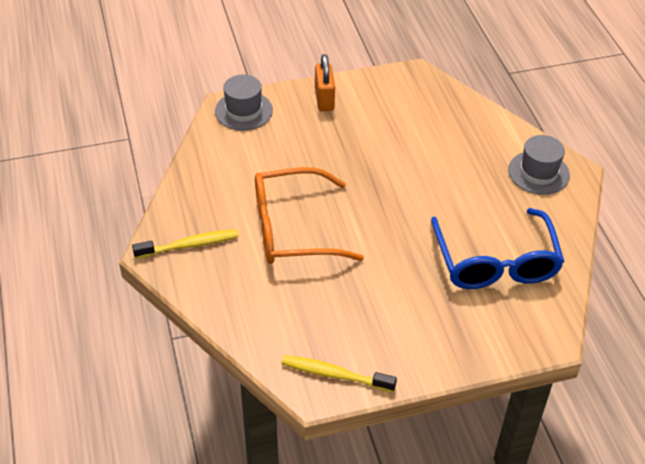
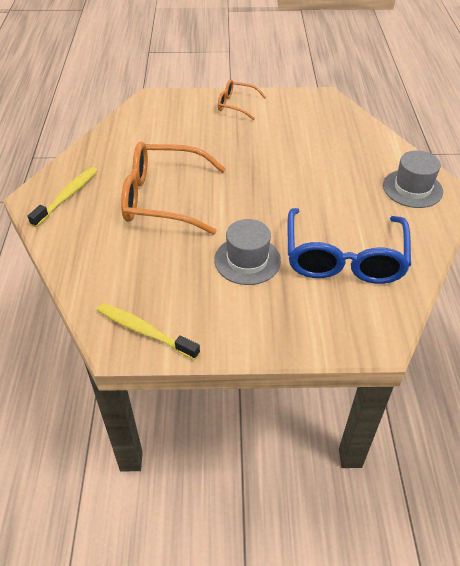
camera: 15 degrees right, 0 degrees up
(189, 245) = (67, 196): yellow toothbrush -> yellow toothbrush turned 60 degrees counterclockwise
(243, 111) = (164, 104): grey hat -> grey hat (247, 260)
(324, 99) = (236, 105): orange padlock -> orange glasses

